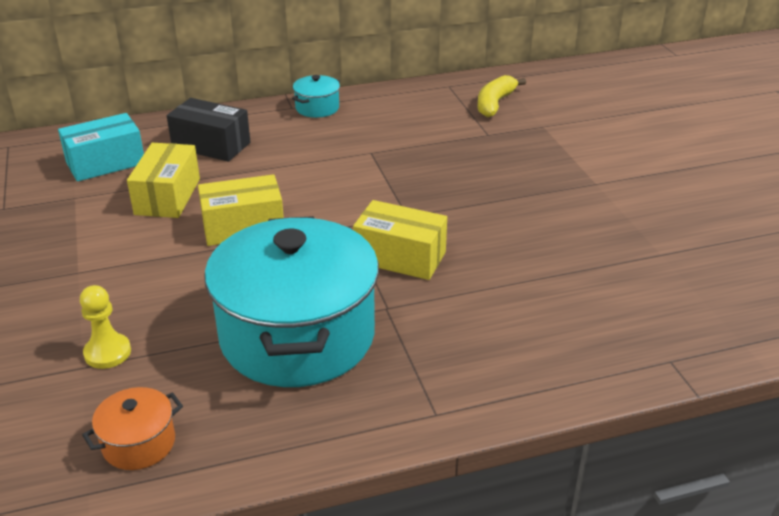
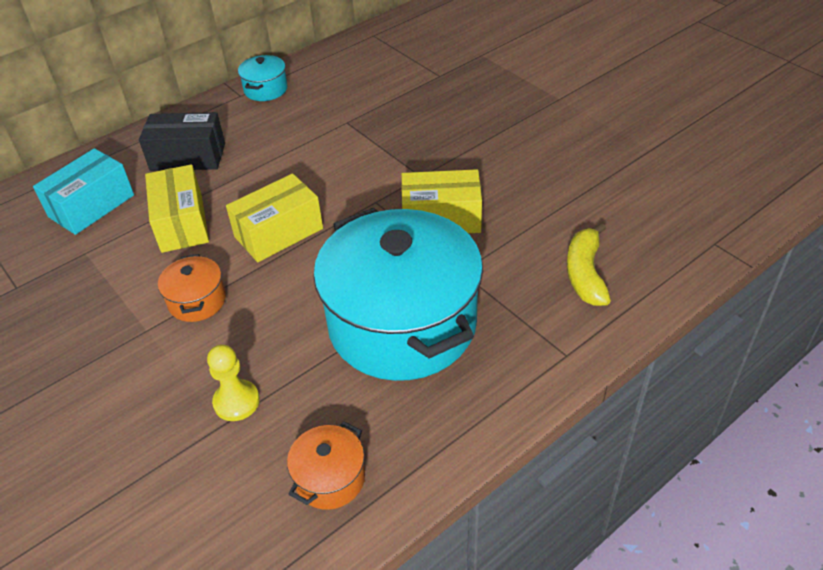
camera: 20 degrees left, 10 degrees up
(135, 262) = (197, 301): none -> orange pot
(495, 104) = (426, 43): yellow banana -> yellow banana (585, 274)

